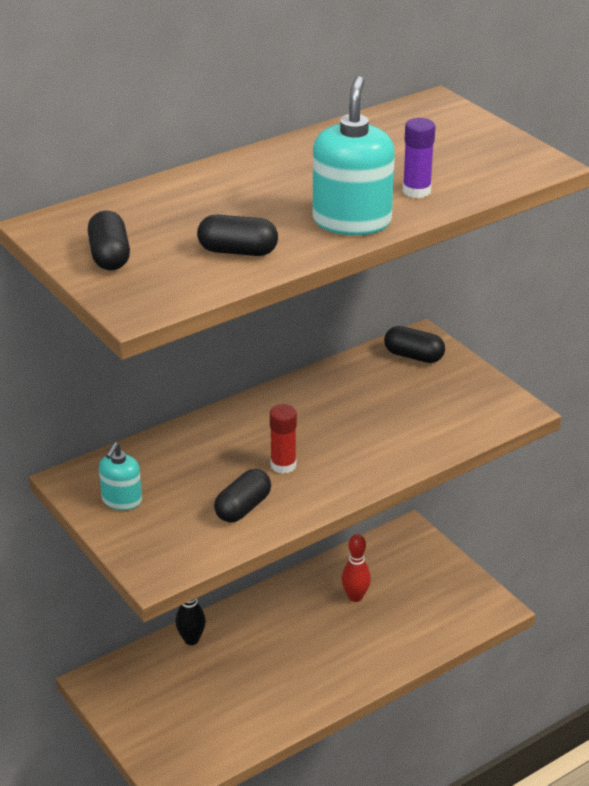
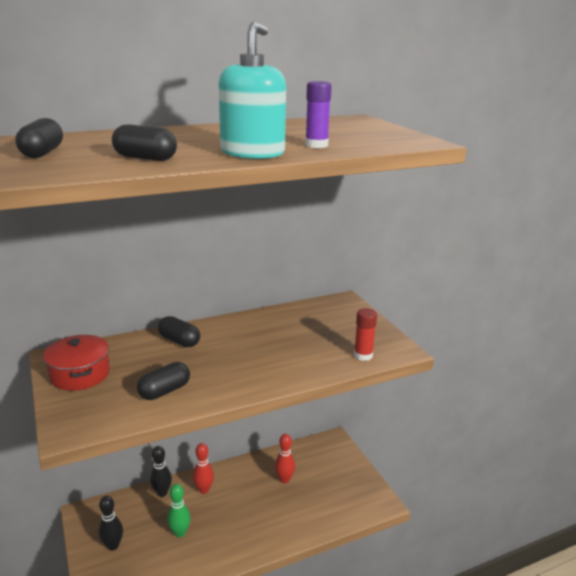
camera: 10 degrees right, 10 degrees down
(121, 500) = (80, 374): turquoise soap dispenser -> red pot
(156, 714) = (113, 545): none -> black bowling pin
(238, 685) = (180, 533): none -> green bowling pin
(248, 627) = (204, 490): none -> red bowling pin
(283, 465) = (211, 366): red glue stick -> red glue stick (363, 355)
(413, 356) = (335, 310): black capsule -> black capsule (179, 341)

